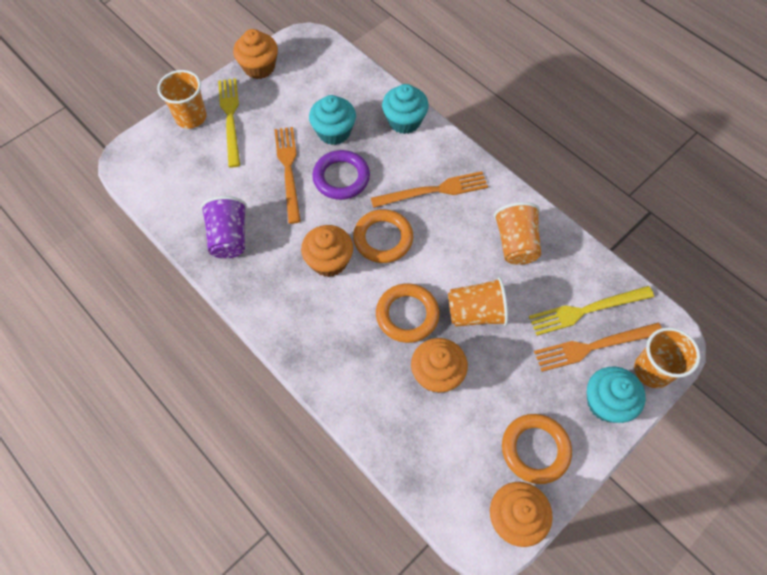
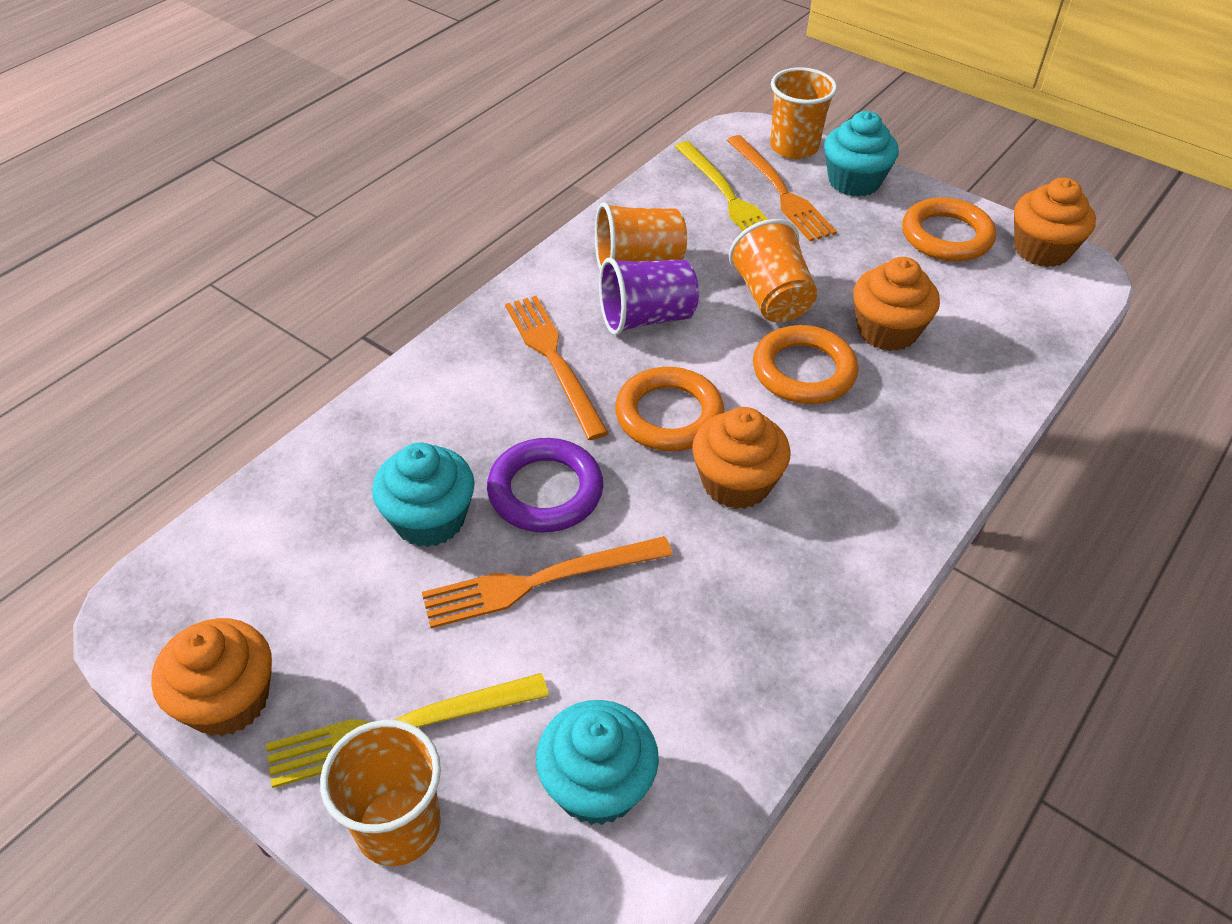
camera: 100 degrees left, 15 degrees down
(229, 238) = (730, 656): purple cup -> purple cup (646, 318)
(404, 121) = (395, 413): turquoise cupcake -> turquoise cupcake (597, 785)

